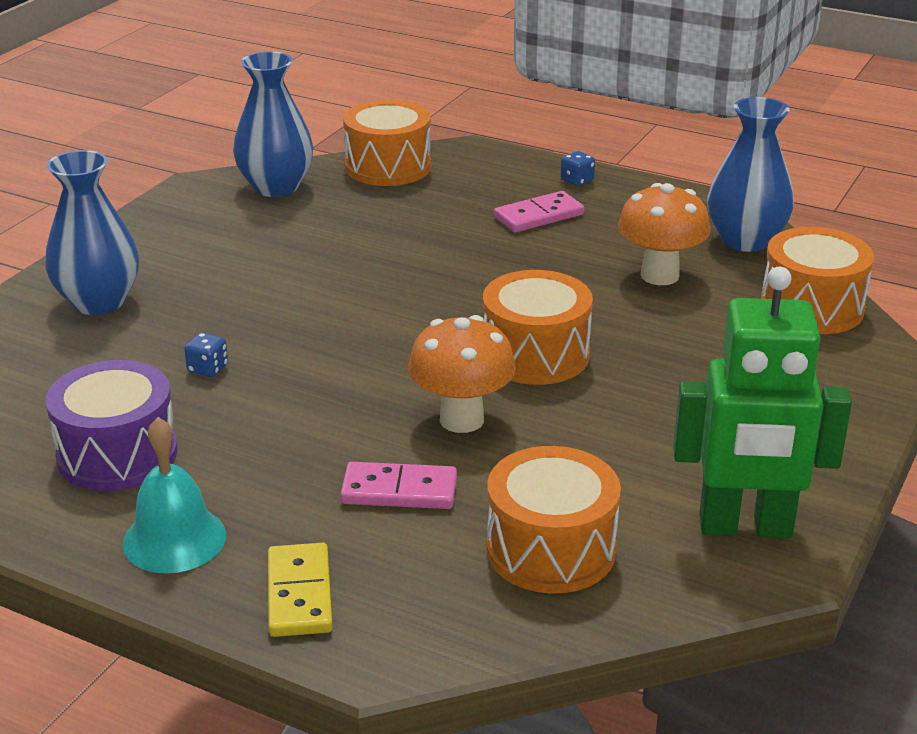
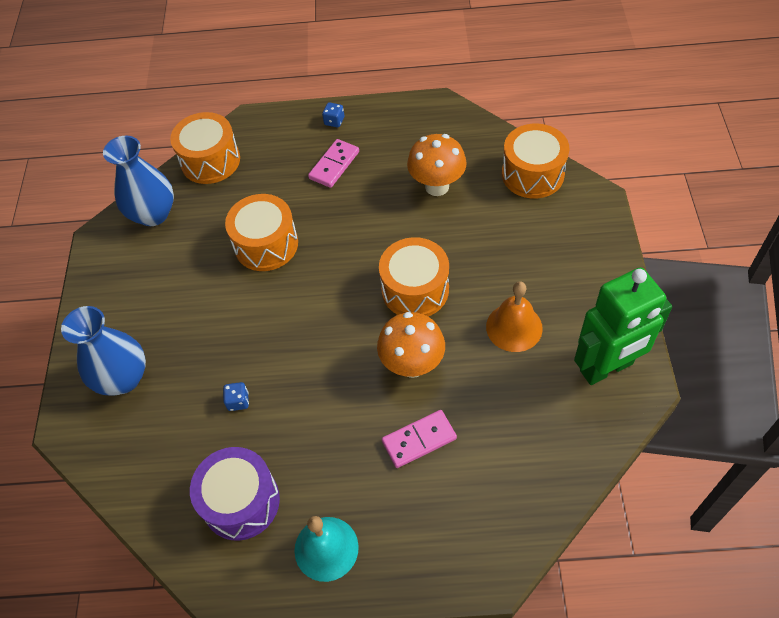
camera: 25 degrees left, 25 degrees up
(300, 594) = (424, 548): yellow domino -> none
(551, 550) = (526, 439): orange drum -> orange drum (266, 244)
(641, 437) = (514, 327): none -> orange bell
(745, 240) = (463, 132): blue vase -> none

